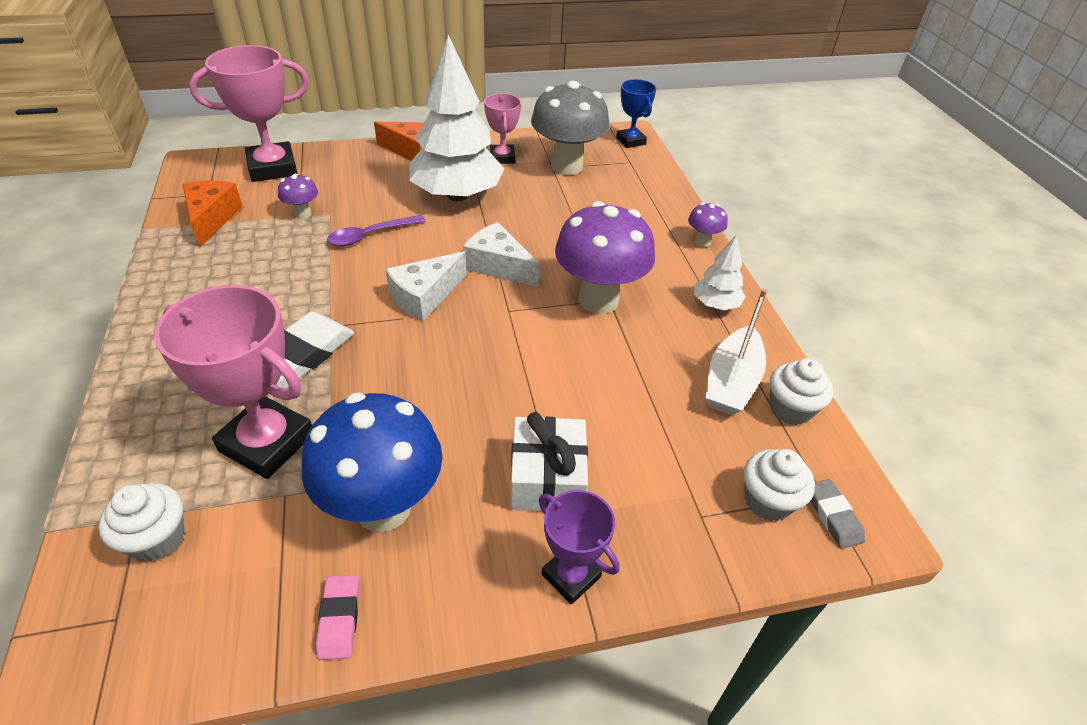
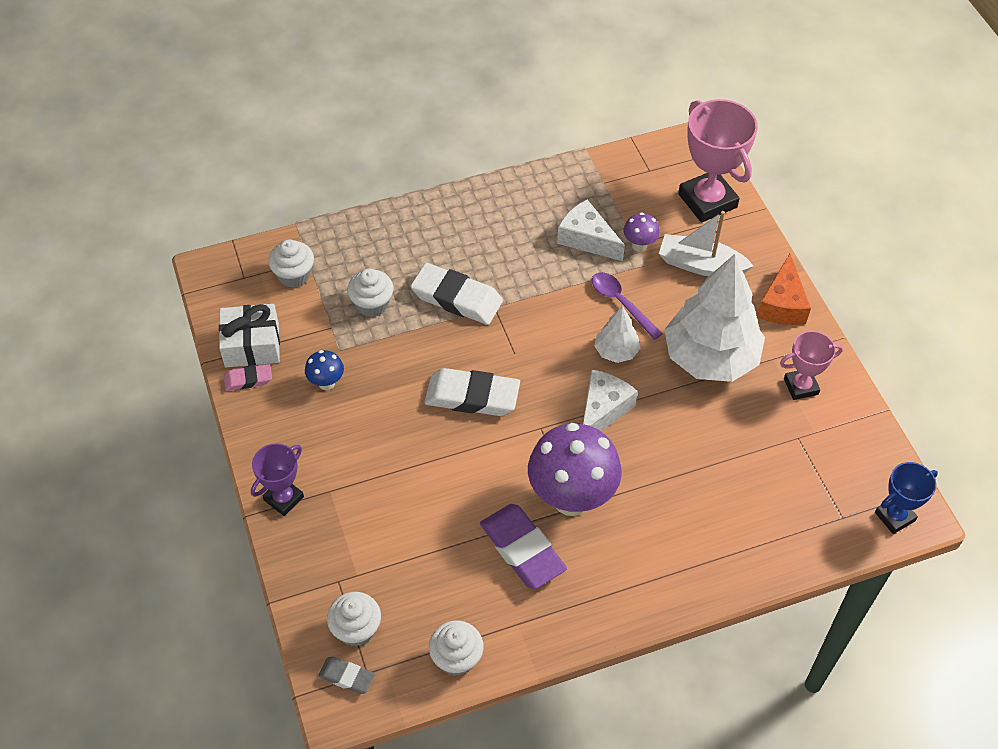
camera: 85 degrees right, 10 degrees up
(212, 218) = (613, 186): orange cheese -> none
(267, 442) = (372, 304): pink trophy -> white cupcake
(383, 507) = (326, 383): blue mushroom -> blue mushroom, size x0.45
(425, 296) = (544, 362): white cheese -> white cheese (587, 239)
(452, 359) = (472, 396): none -> white eraser
(547, 478) = (361, 477): white gift -> white gift (252, 345)
(567, 166) = (806, 451): grey mushroom -> none
(657, 342) = (522, 549): none -> purple eraser
(702, 242) = (694, 594): purple mushroom -> none
(715, 304) = (588, 603): white tree -> white tree (616, 351)
(731, 382) = (482, 611): white boat -> white boat (700, 265)
(833, 516) = (346, 677): grey eraser -> grey eraser turned 45 degrees clockwise

